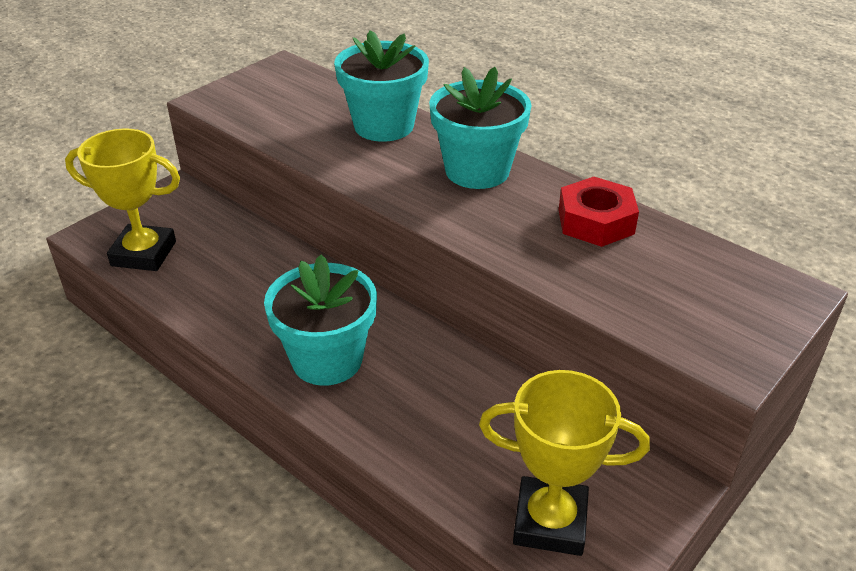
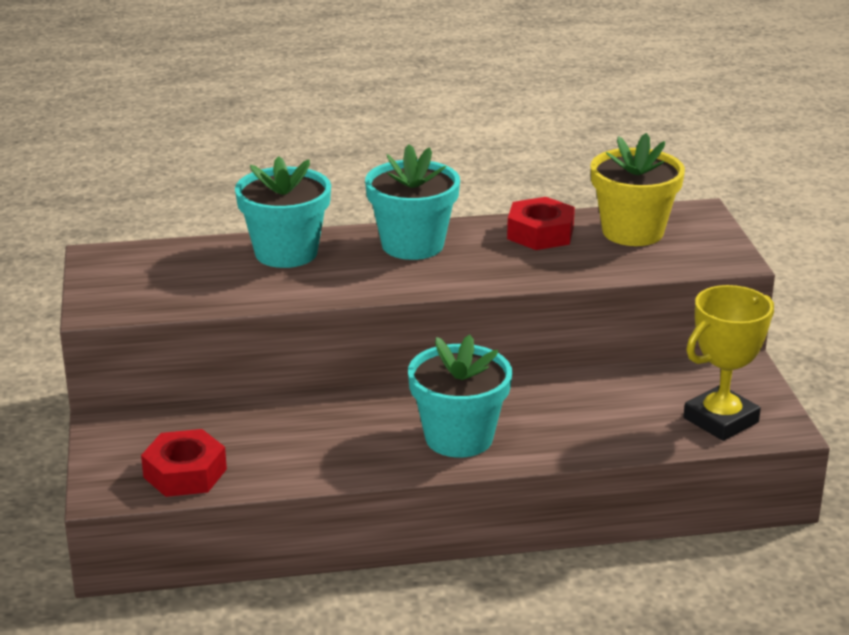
camera: 50 degrees left, 10 degrees down
(143, 254) = (185, 473): yellow trophy -> red nut
(683, 271) = (632, 232): none -> yellow flower pot

